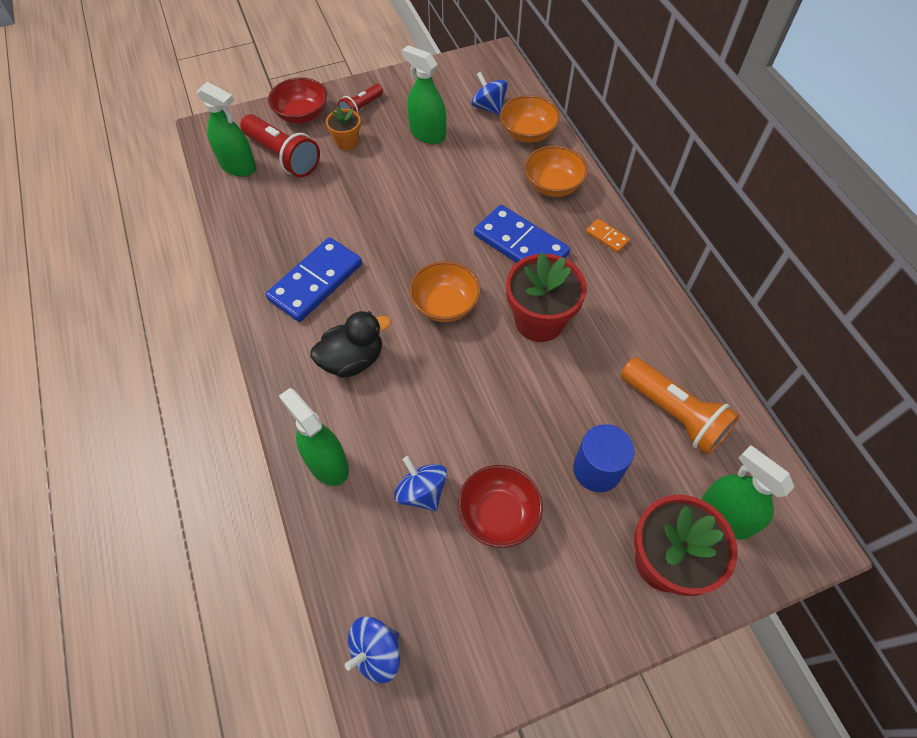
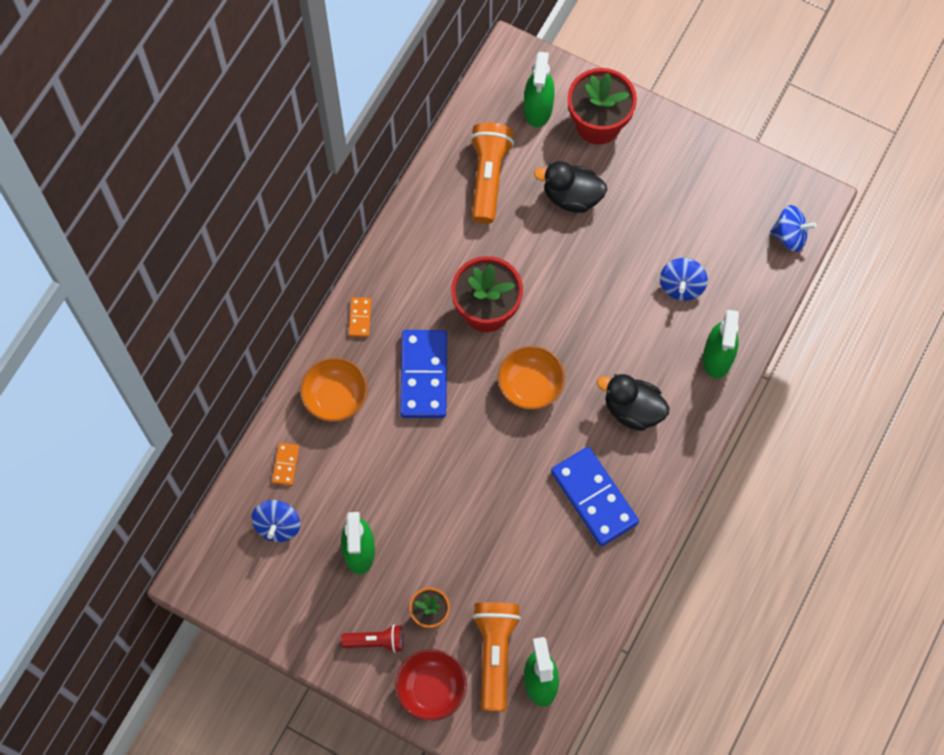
camera: 130 degrees left, 10 degrees up
(283, 156) = (495, 654): red flashlight -> orange flashlight
(316, 282) = (594, 497): blue domino -> blue domino turned 60 degrees clockwise
(498, 514) = (654, 232): red bowl -> none
(527, 133) = (286, 465): orange bowl -> orange domino
(597, 469) = (571, 197): blue cylinder -> black duck

